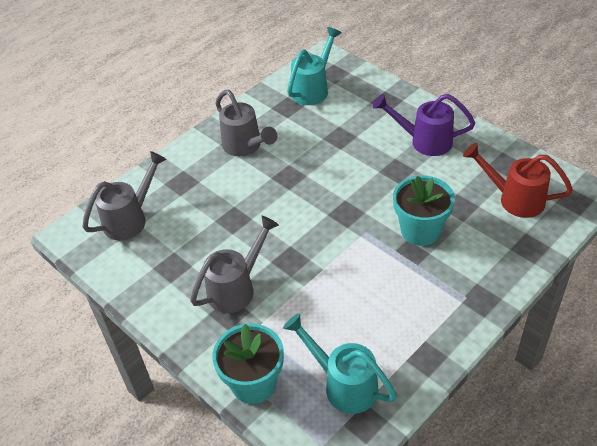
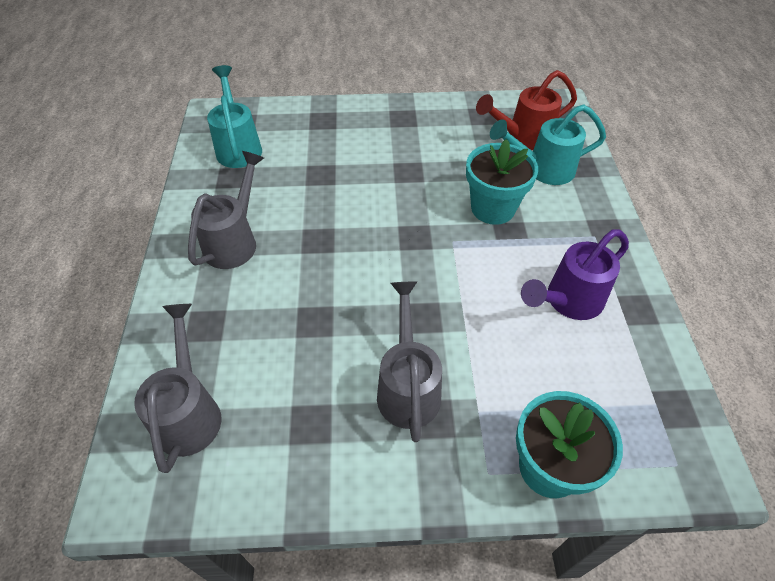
camera: 50 degrees left, 5 degrees up
(245, 146) = (235, 241): grey watering can -> grey watering can turned 75 degrees counterclockwise
(343, 384) = (616, 391): turquoise watering can -> turquoise watering can (542, 169)
(424, 141) = (398, 134): purple watering can -> purple watering can (567, 301)

